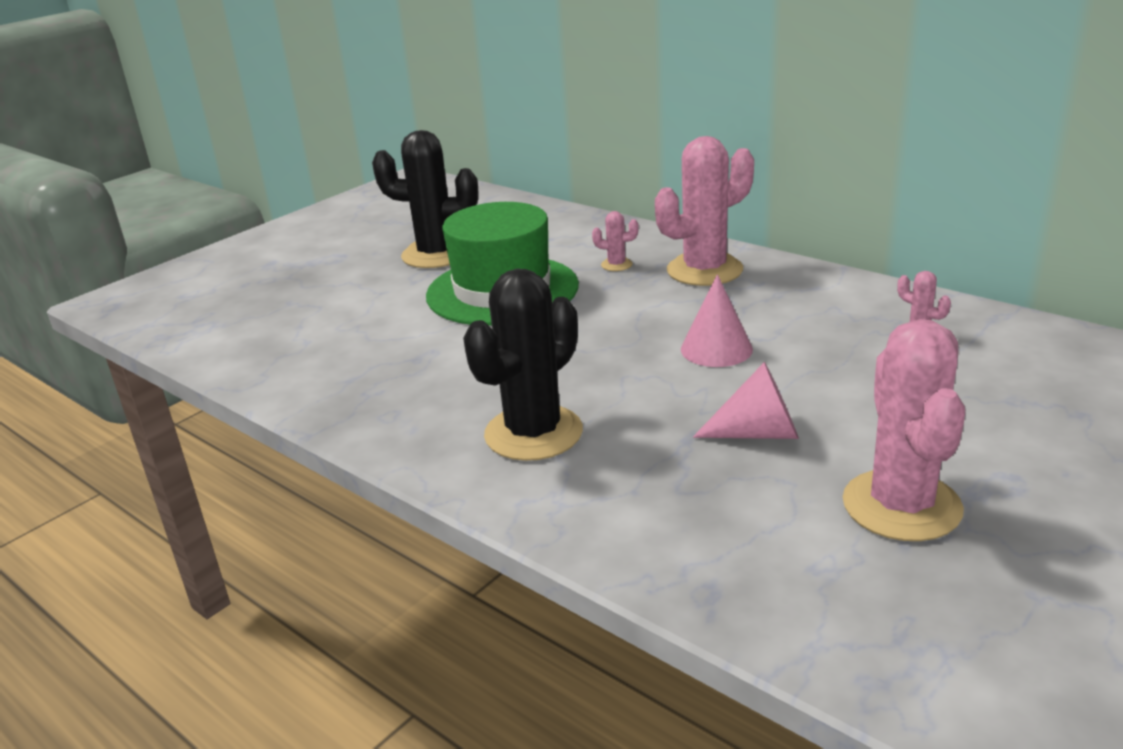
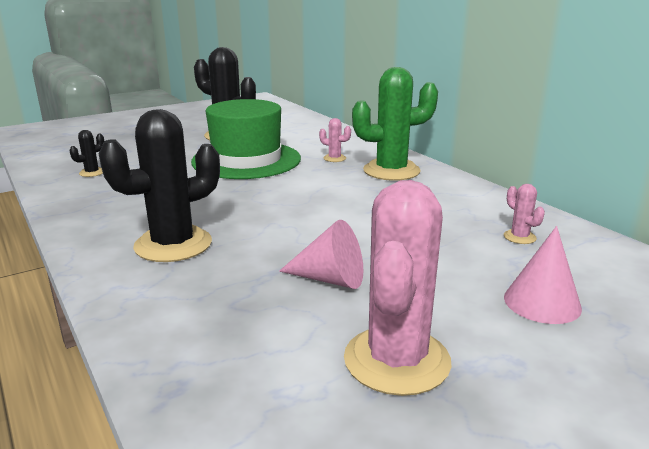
camera: 15 degrees right, 5 degrees down
(305, 353) = (92, 173): none -> black cactus
(704, 270) = (391, 171): pink cactus -> green cactus
(716, 349) = (353, 218): pink cone -> pink cone (542, 302)

